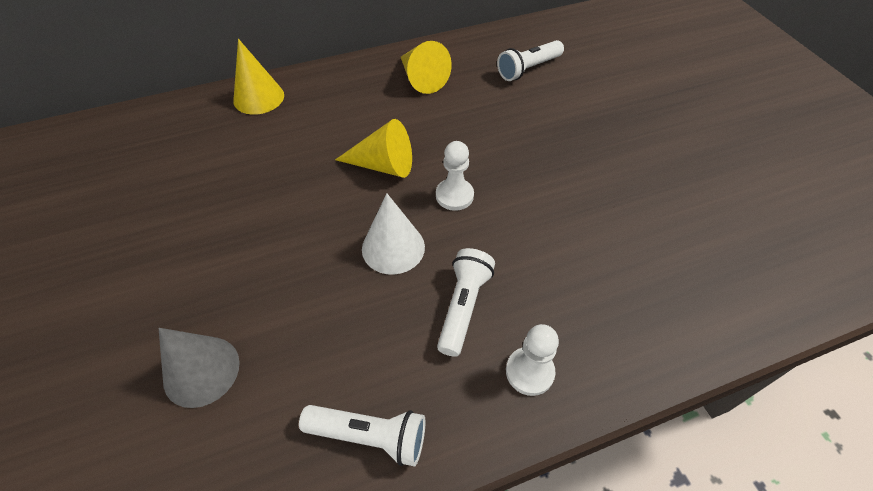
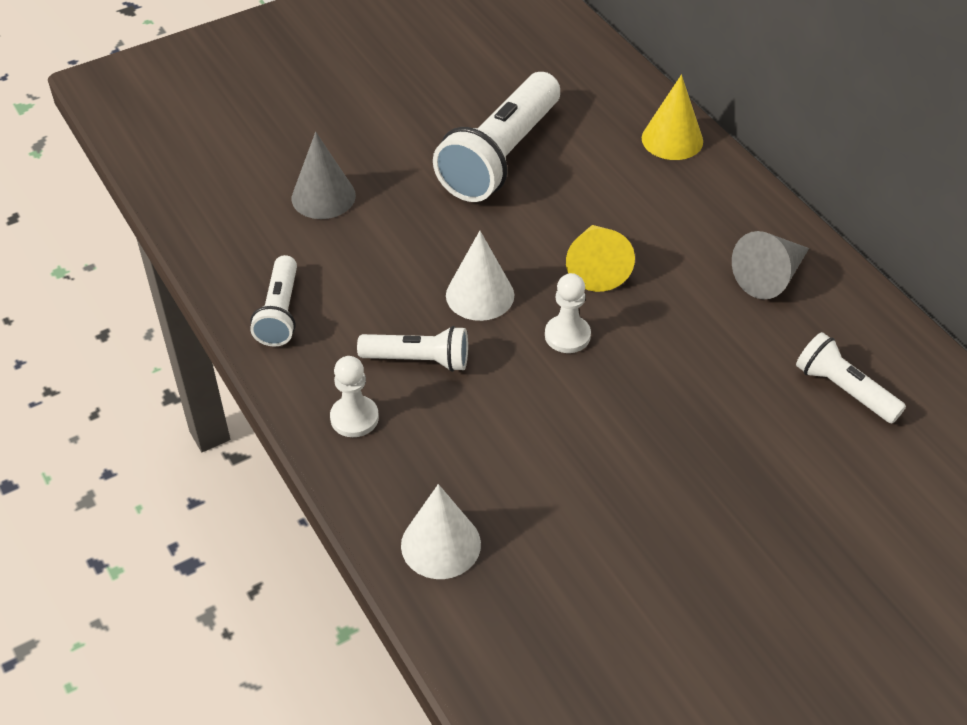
camera: 80 degrees right, 5 degrees down
(220, 206) = (500, 156): none -> white flashlight
(421, 79) = (770, 277): yellow cone -> grey cone
(674, 316) = (441, 544): none -> white cone

